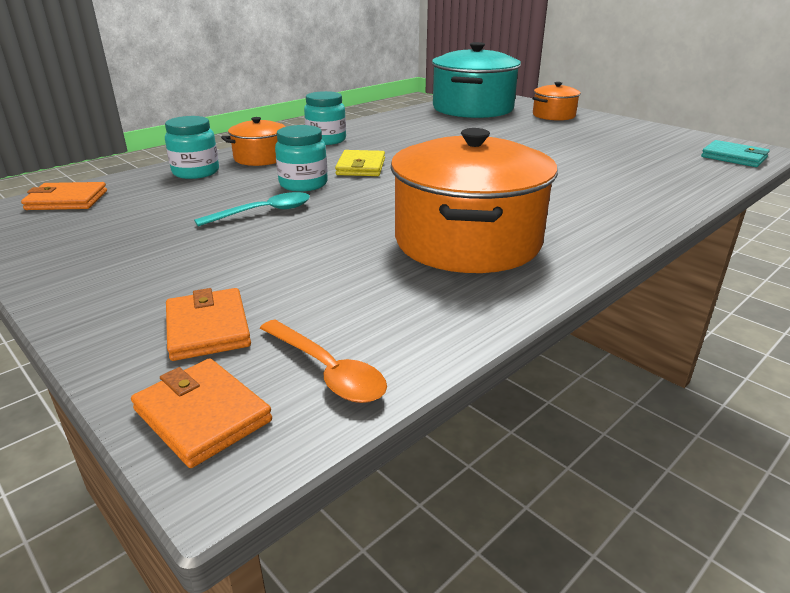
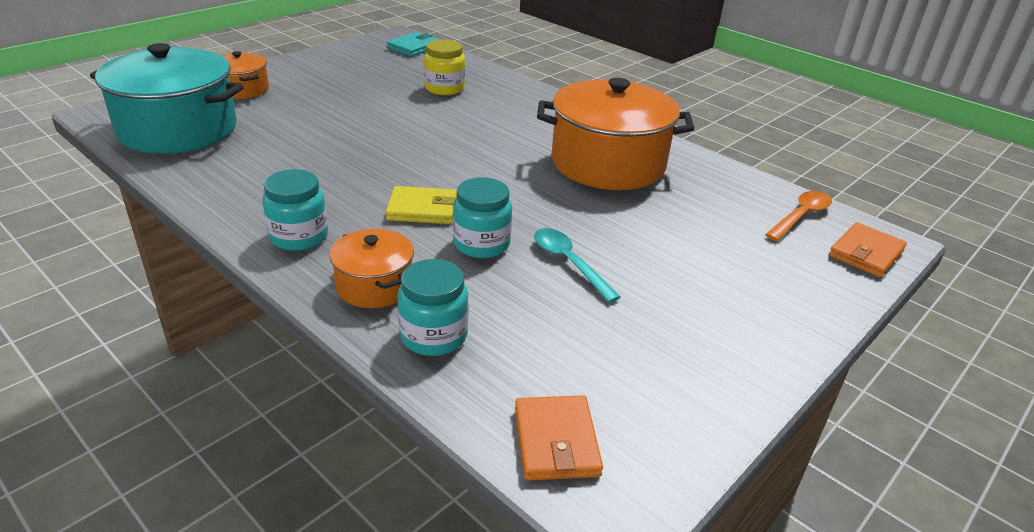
camera: 95 degrees left, 5 degrees up
(208, 328) = (785, 265): orange wallet -> none
(624, 170) = (444, 88): none -> yellow jar

